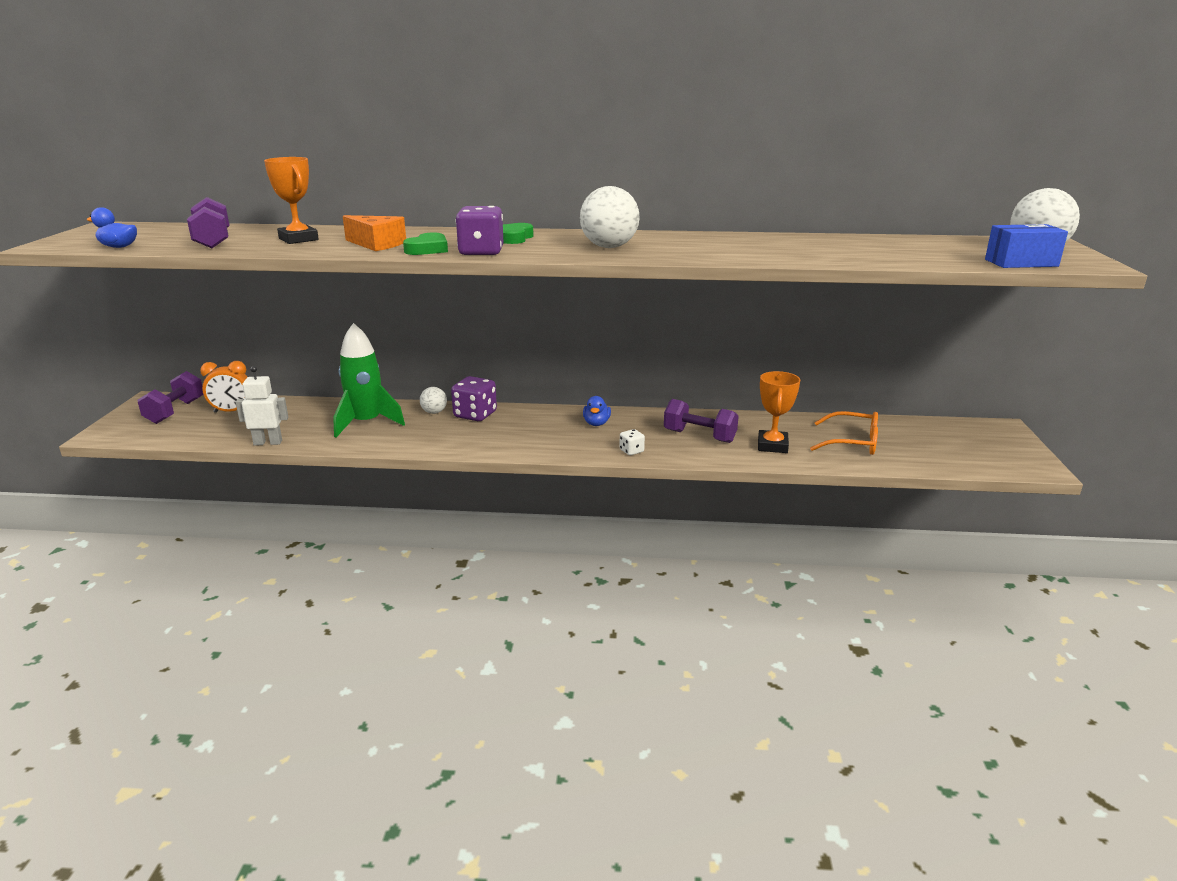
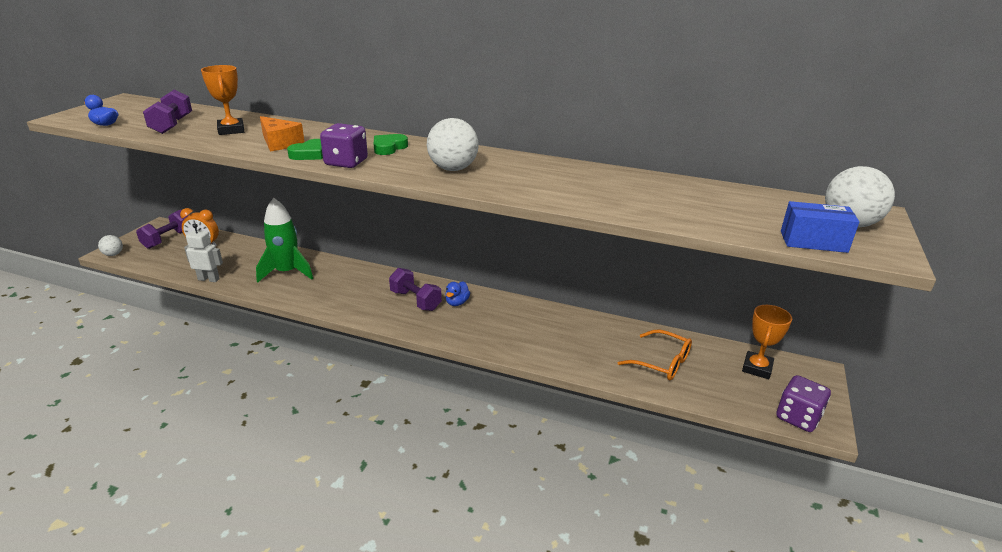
camera: 15 degrees right, 5 degrees up
(434, 412) = (341, 270): white ball -> white ball (113, 254)
(475, 415) = (370, 277): purple dice -> purple dice (798, 417)
(631, 451) = (466, 336): white dice -> none
(699, 436) = (532, 331): purple dumbbell -> purple dumbbell (415, 300)
(772, 446) = (588, 353): orange trophy -> orange trophy (757, 368)

